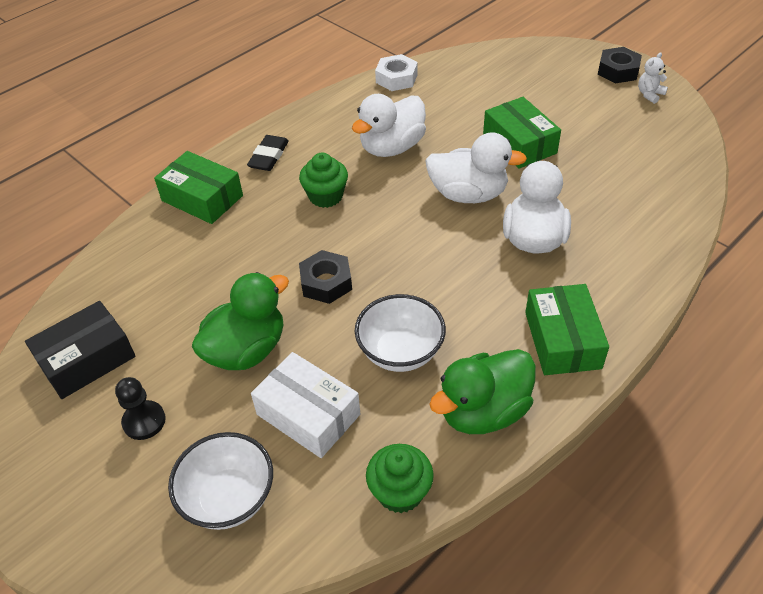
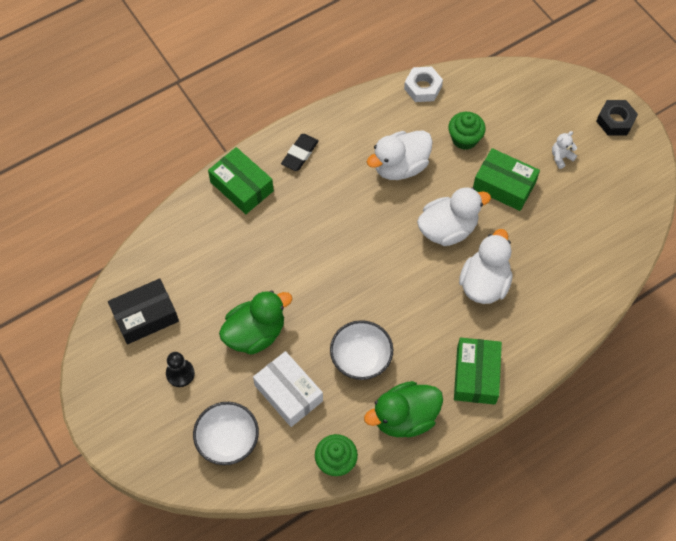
camera: 10 degrees right, 15 degrees up
(326, 196) = (337, 206): green cupcake -> green cupcake (464, 139)
(326, 282) = (321, 288): black nut -> none
(468, 194) = (447, 229): white duck -> white duck turned 45 degrees counterclockwise
(519, 143) = (504, 185): green box -> green box turned 45 degrees counterclockwise
(649, 94) = (631, 155): white teddy bear -> white teddy bear (561, 157)

